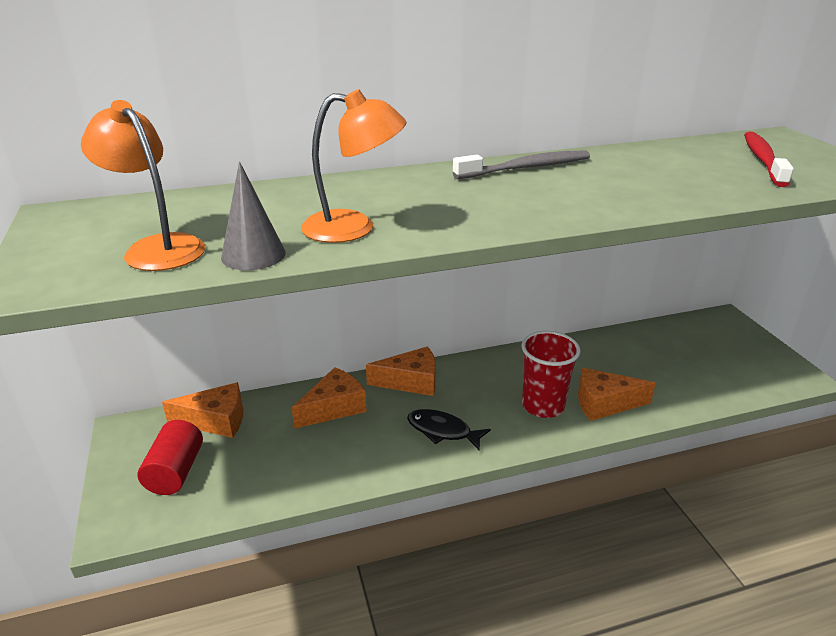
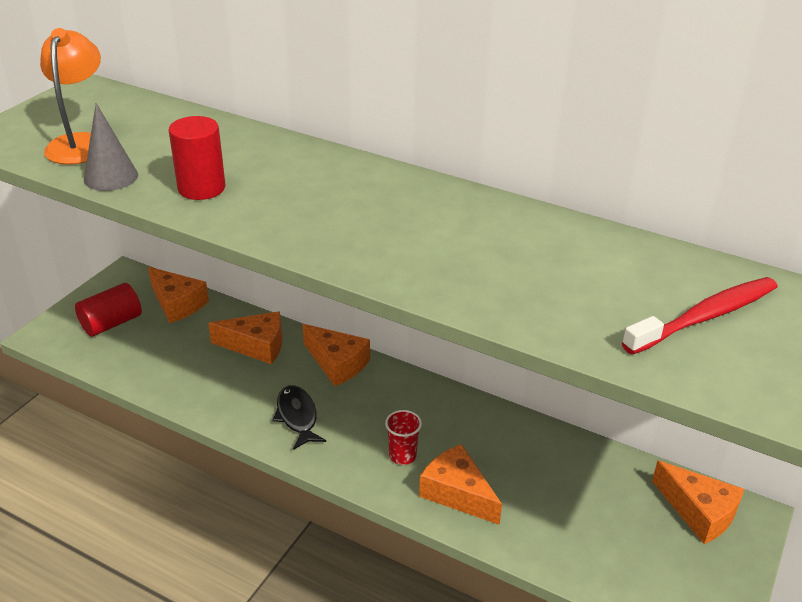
camera: 45 degrees right, 5 degrees up
(354, 228) = (201, 188): orange lamp -> red cylinder
(526, 168) = (441, 201): grey toothbrush -> none
(543, 406) = (402, 456): red cup -> red cup, size x0.57
(708, 331) = (699, 512): none -> orange cheese

